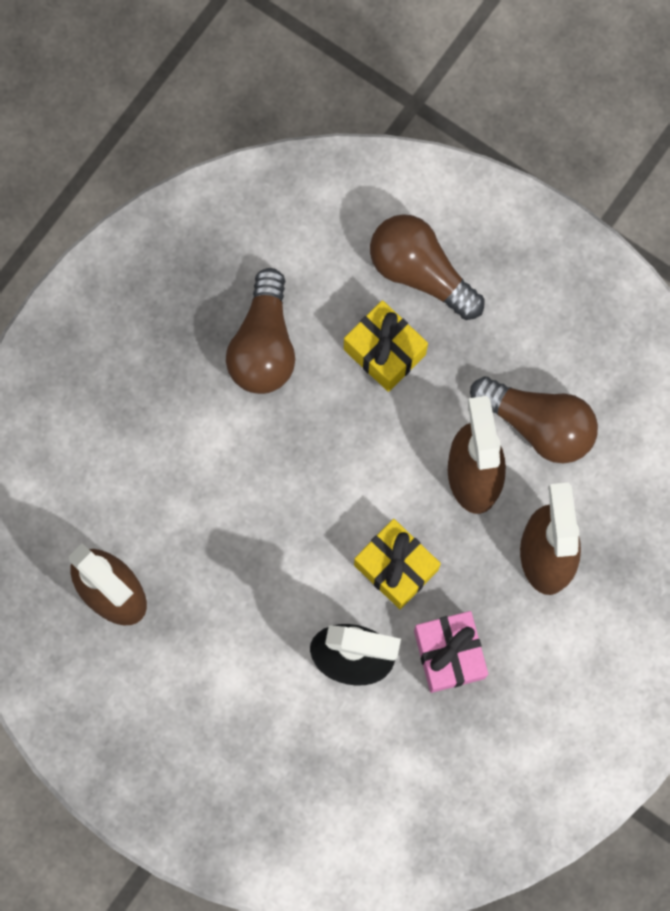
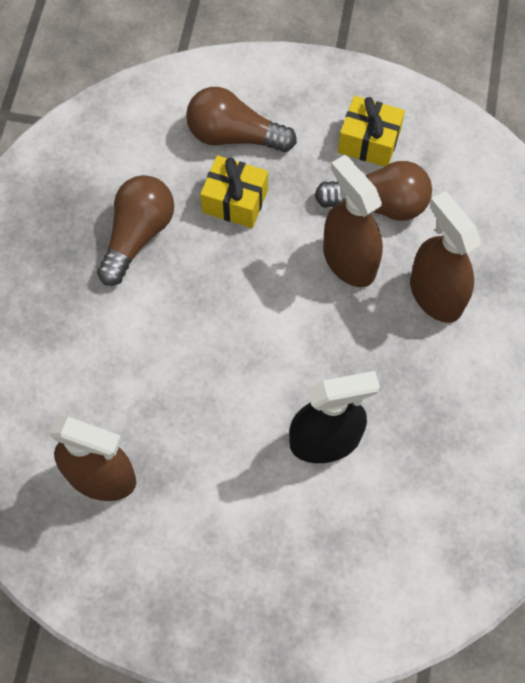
camera: 25 degrees left, 10 degrees down
(264, 345) = (138, 235): brown light bulb -> brown light bulb turned 135 degrees counterclockwise
(396, 567) = (324, 354): yellow gift -> yellow gift (369, 142)
(449, 654) = (401, 402): pink gift -> none

